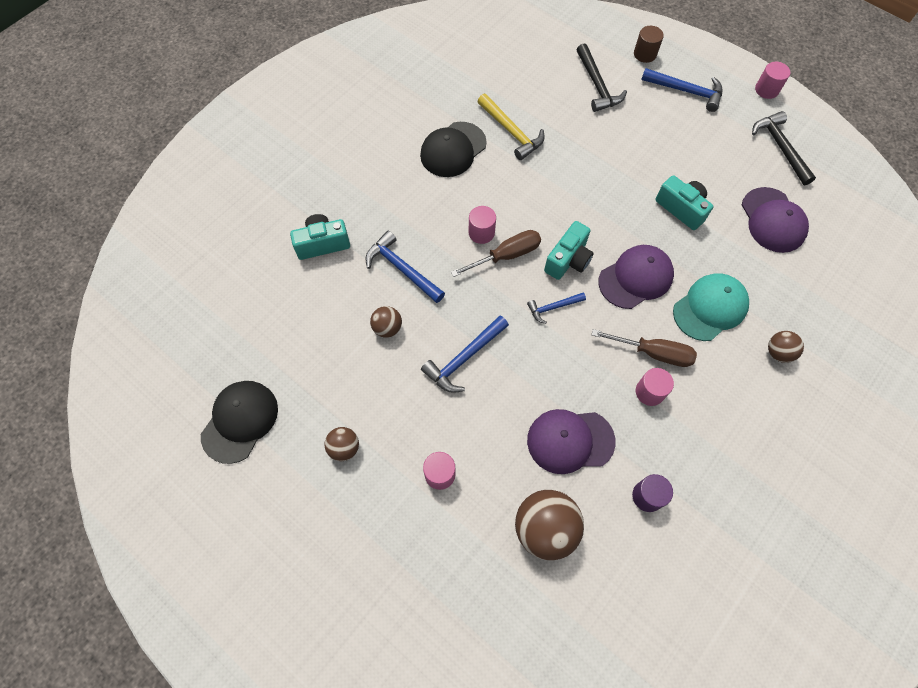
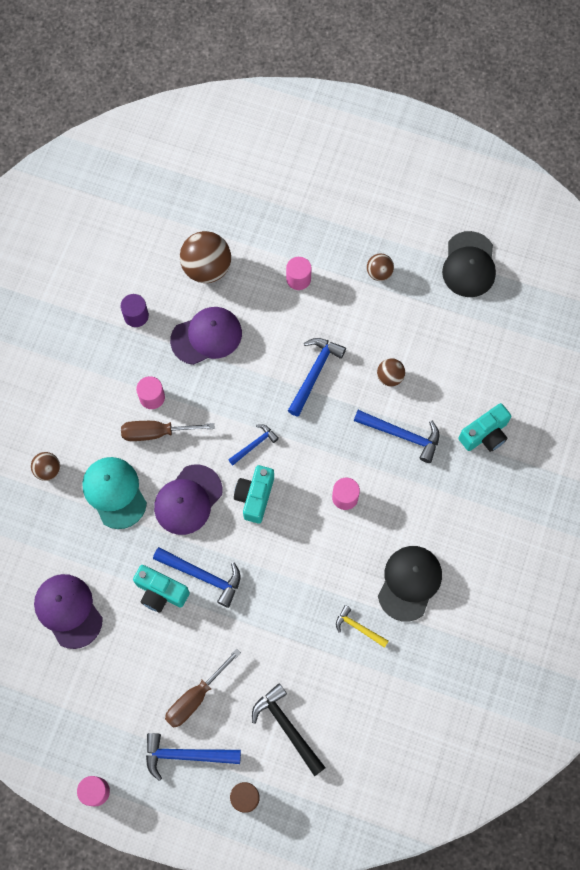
camera: 160 degrees right, 5 degrees up
(507, 255) = (313, 482): brown screwdriver -> brown screwdriver (195, 698)
(511, 132) = (358, 628): yellow hammer -> yellow hammer, size x0.61
(638, 210) = (203, 575): none -> blue hammer
(710, 308) = (114, 492): turquoise cap -> turquoise cap turned 120 degrees clockwise
(780, 147) = (71, 709): black hammer -> none

